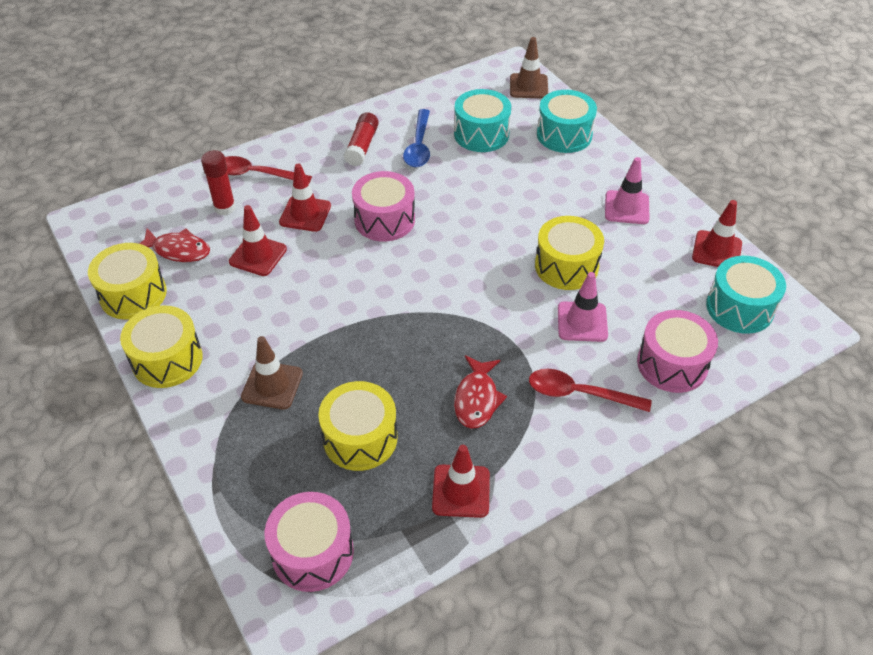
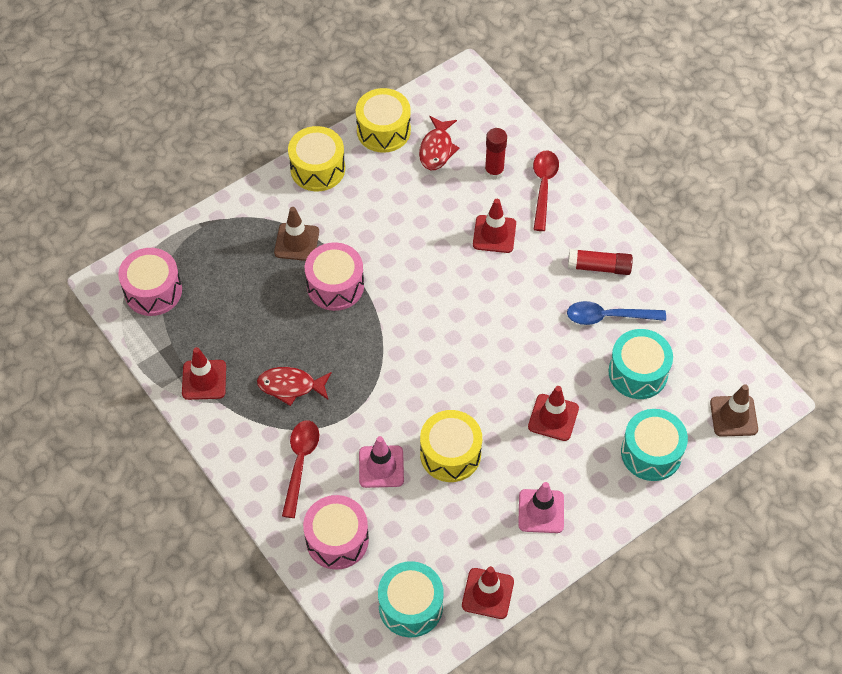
camera: 85 degrees right, 10 degrees up
(258, 255) = (437, 207): red traffic cone -> red traffic cone (553, 417)
(360, 438) = (249, 308): yellow drum -> none
(384, 220) = (495, 298): pink drum -> pink drum (335, 286)

